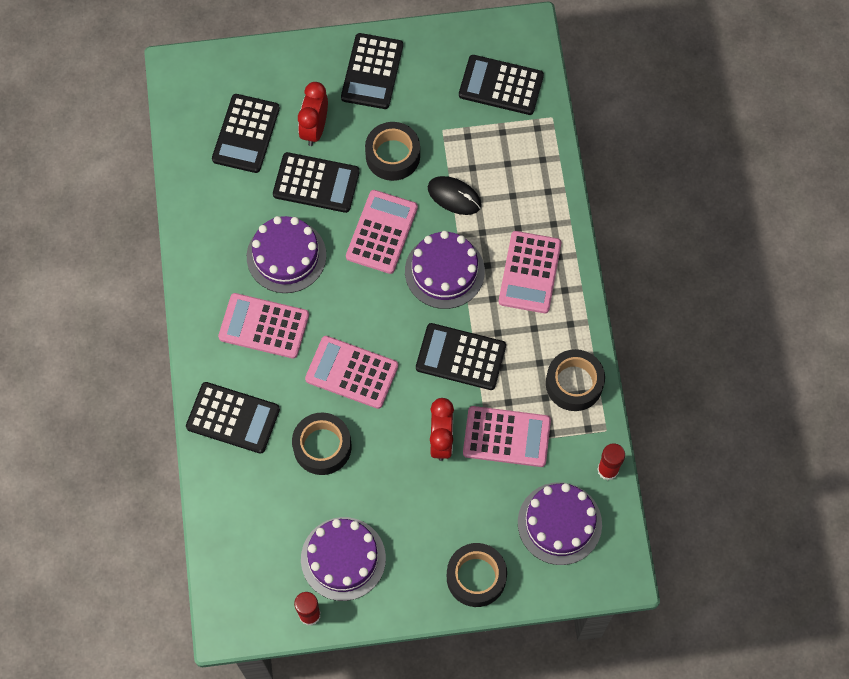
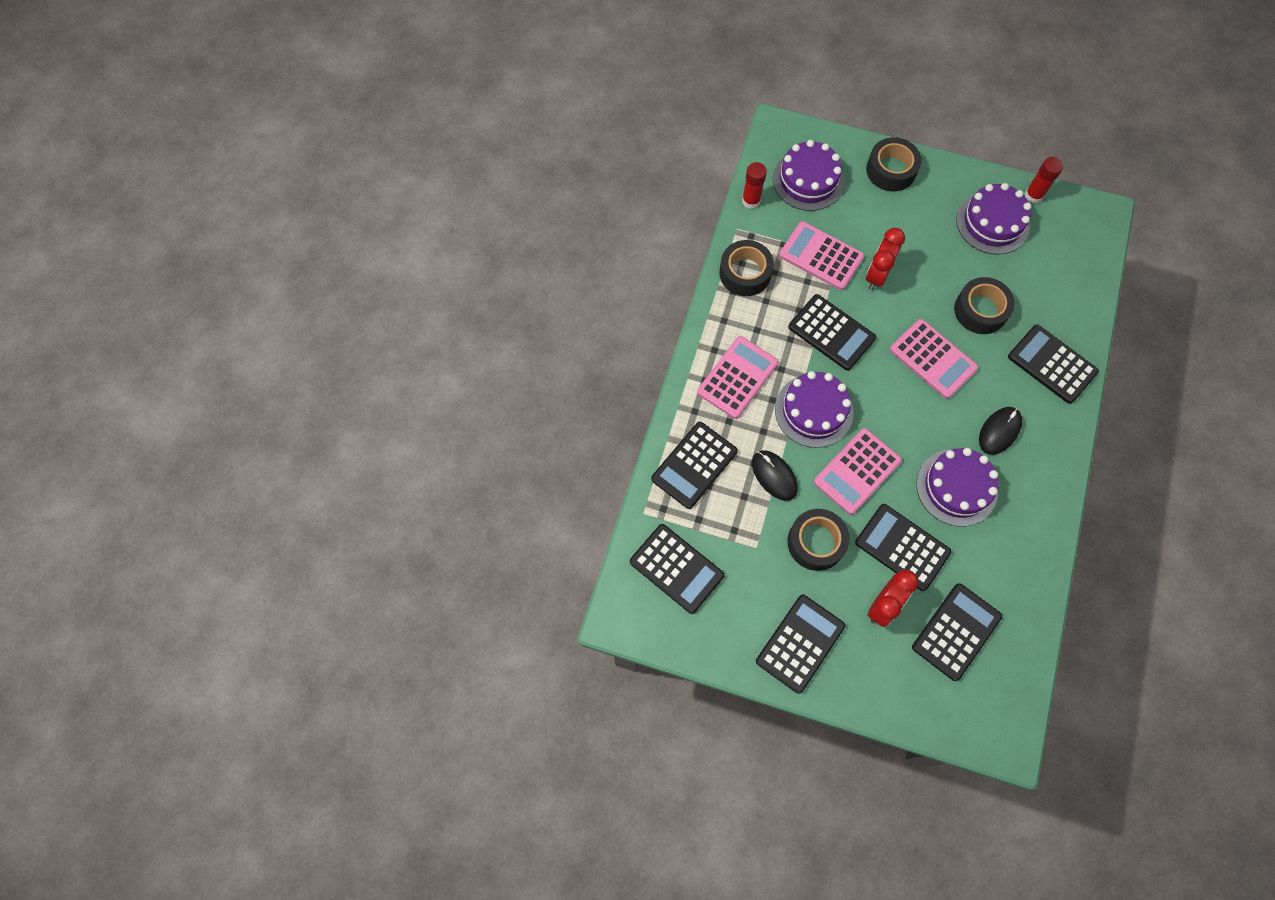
camera: 155 degrees left, 0 degrees up
(264, 326) = (999, 431): pink calculator -> black mouse
(529, 175) = (694, 465): none -> black calculator

